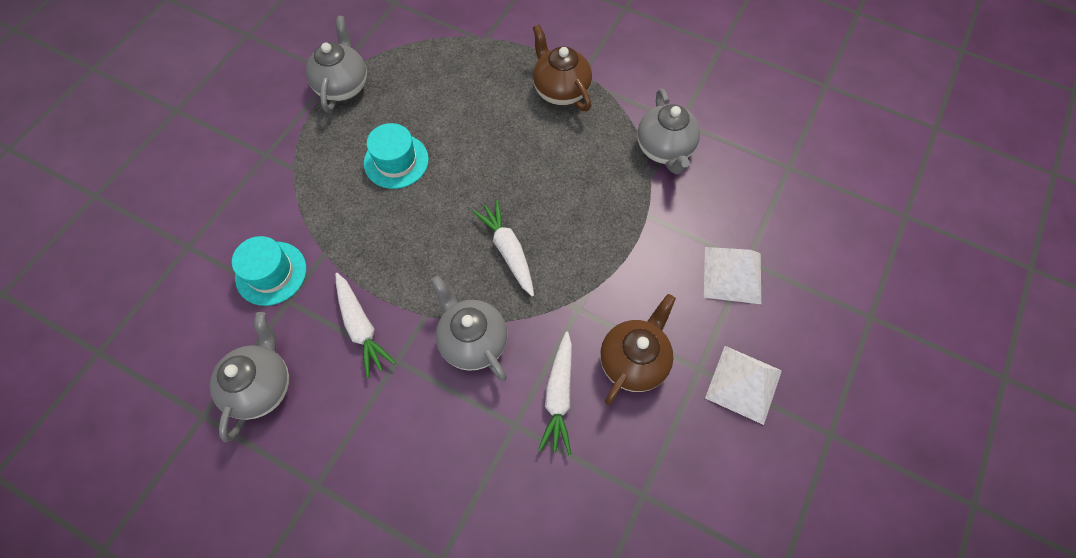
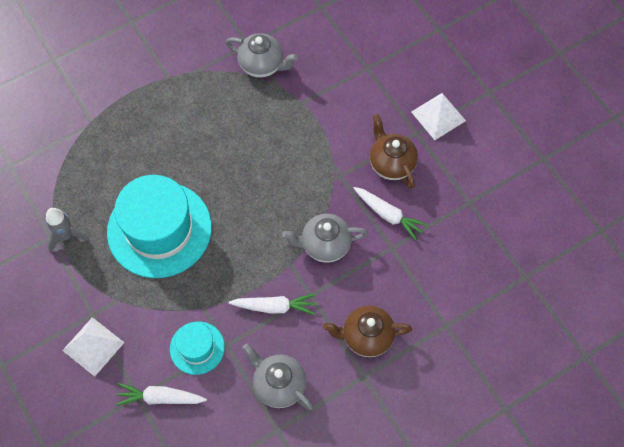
camera: 60 degrees left, 0 degrees up
(343, 86) = (66, 236): grey teapot -> grey rocket
(396, 161) = (159, 229): turquoise hat -> turquoise hat, size x2.01
(508, 251) = (276, 194): white carrot -> white carrot (161, 398)
(560, 90) = (173, 99): brown teapot -> brown teapot (366, 337)
(732, 275) = (371, 81): white pyramid -> white pyramid (93, 346)

